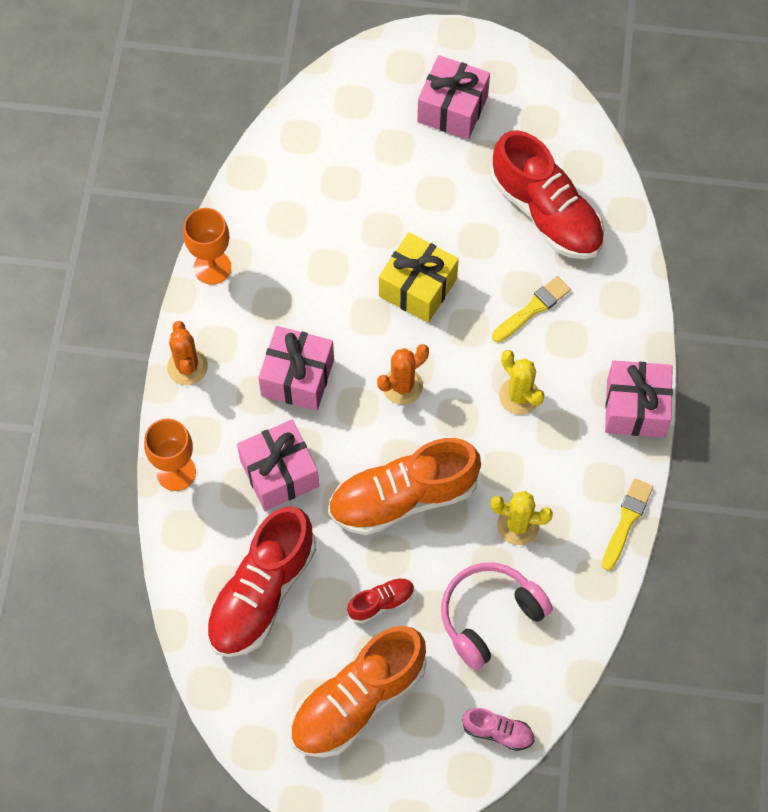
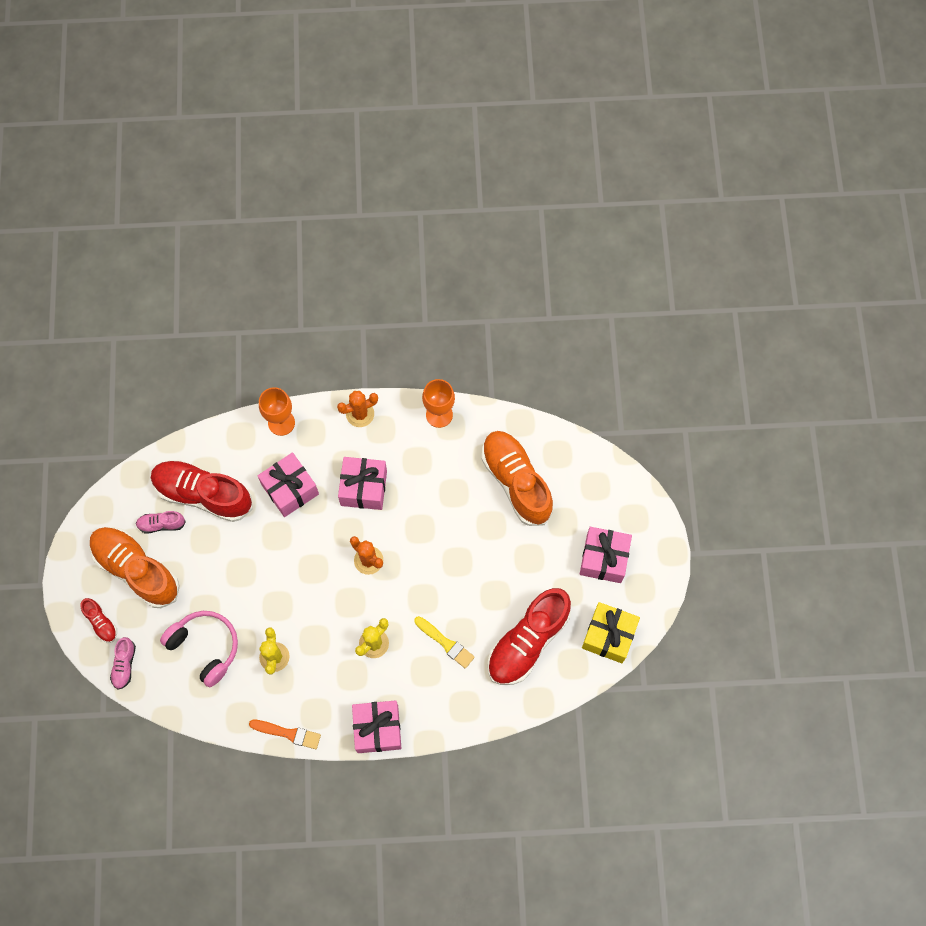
camera: 80 degrees right, 5 degrees up
(295, 657) = (161, 524): none -> pink shoe
(381, 602) = (206, 573): red shoe -> red shoe (101, 622)
(403, 497) = (284, 575): orange shoe -> orange shoe (516, 481)
(417, 287) = (448, 558): yellow gift -> yellow gift (608, 636)
(626, 521) = (288, 733): yellow brush -> orange brush

